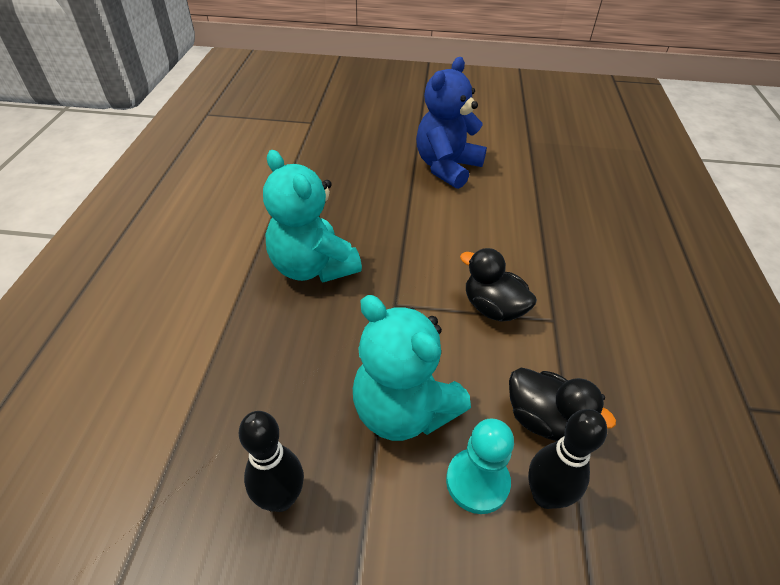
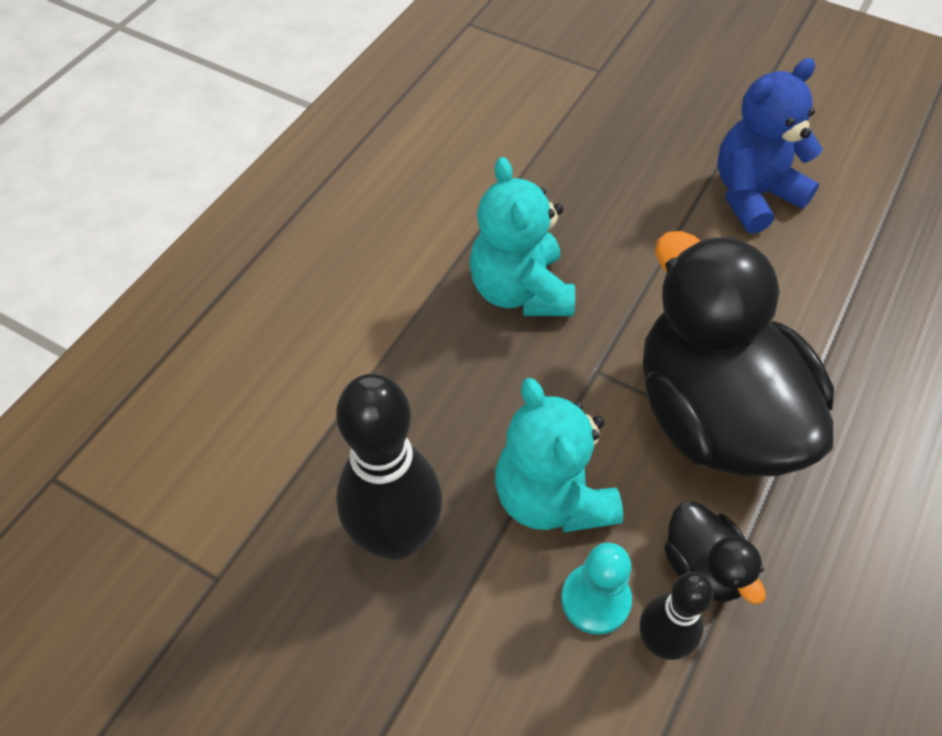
camera: 25 degrees right, 10 degrees up
(281, 498) = (396, 537): black bowling pin -> black bowling pin, size x1.75
(493, 308) = (713, 415): black duck -> black duck, size x2.32

